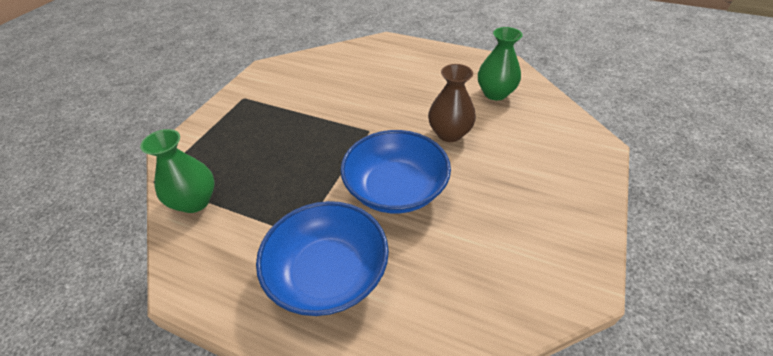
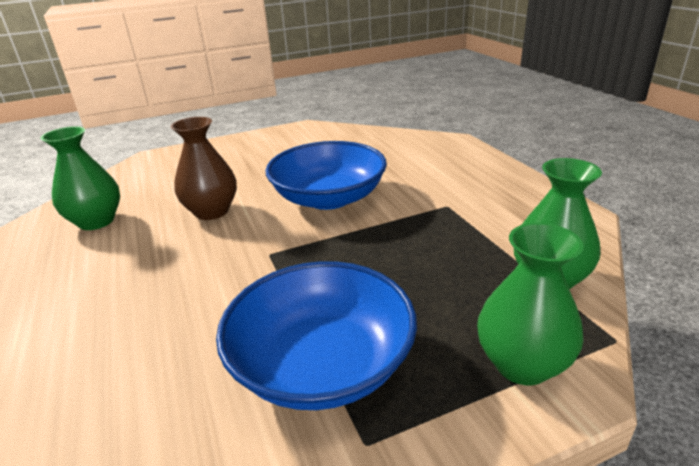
camera: 135 degrees left, 15 degrees down
(197, 147) = (522, 364): none -> green vase
(328, 273) = (445, 179): blue bowl -> blue bowl (322, 363)

